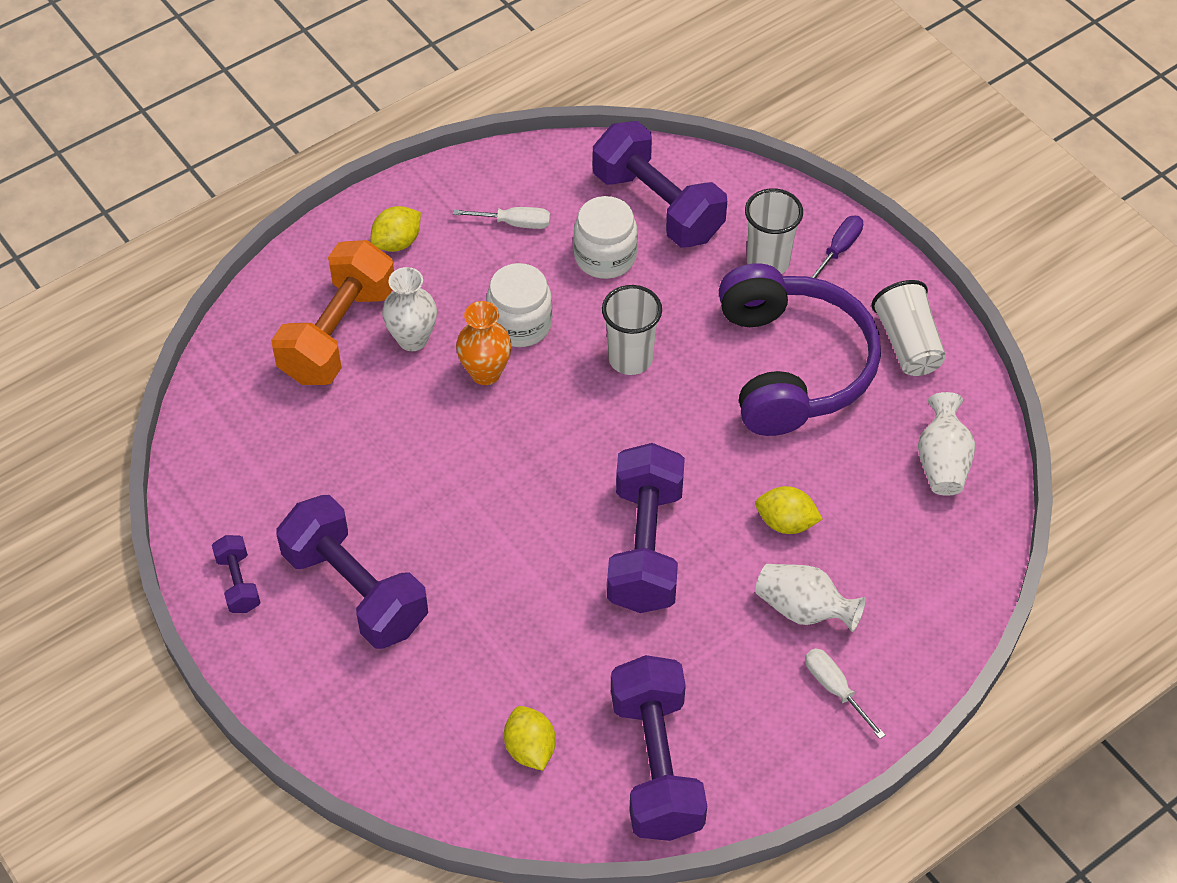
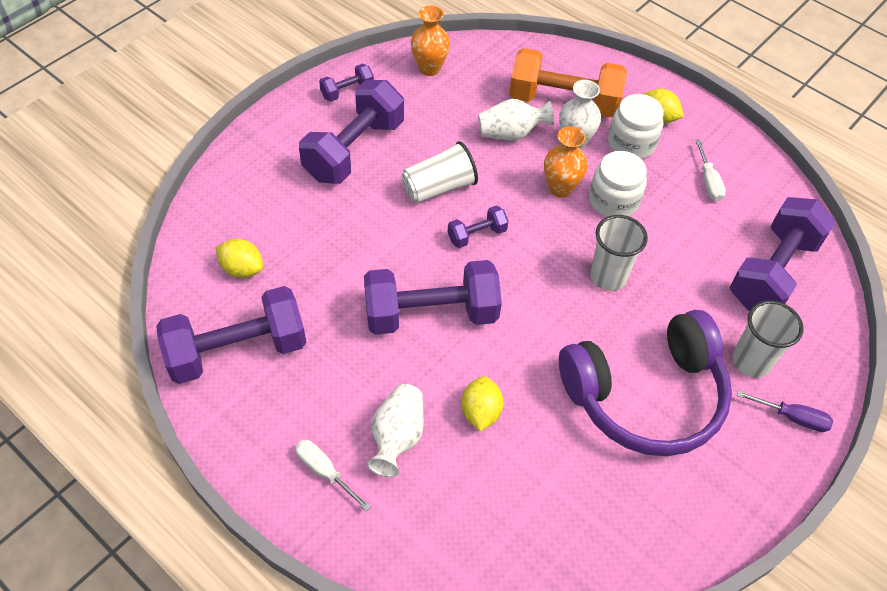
camera: 75 degrees right, 0 degrees up
(224, 474) = (429, 68): none -> orange vase
(530, 748) = (242, 269): yellow lemon -> yellow lemon turned 60 degrees clockwise
(537, 476) = (477, 235): none -> purple dumbbell
(605, 257) = (702, 244): white jar -> white jar (631, 144)
(834, 688) = (324, 471): white screwdriver -> white screwdriver turned 90 degrees counterclockwise
(907, 344) = (708, 490): white cup -> white cup (439, 187)
(942, 462) = (583, 537): white vase -> white vase (511, 134)

